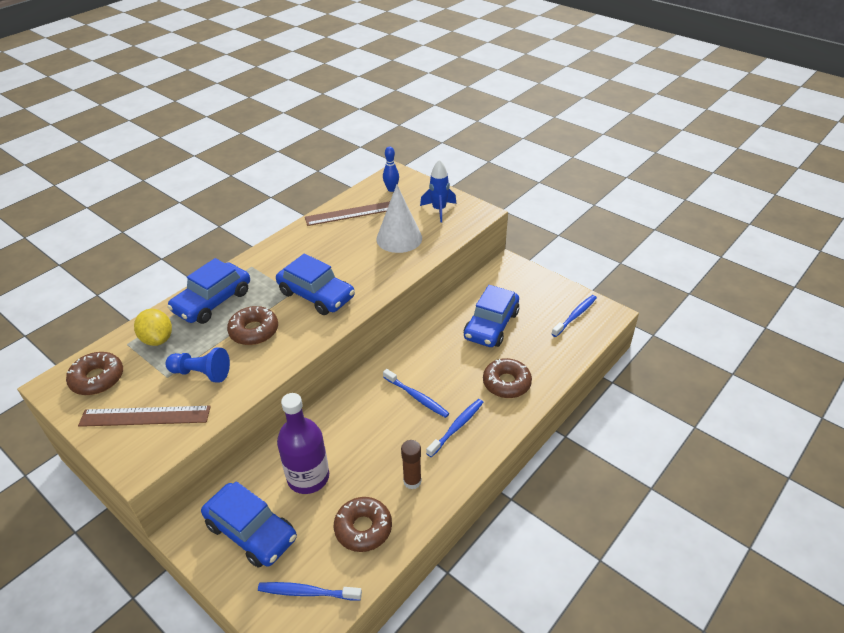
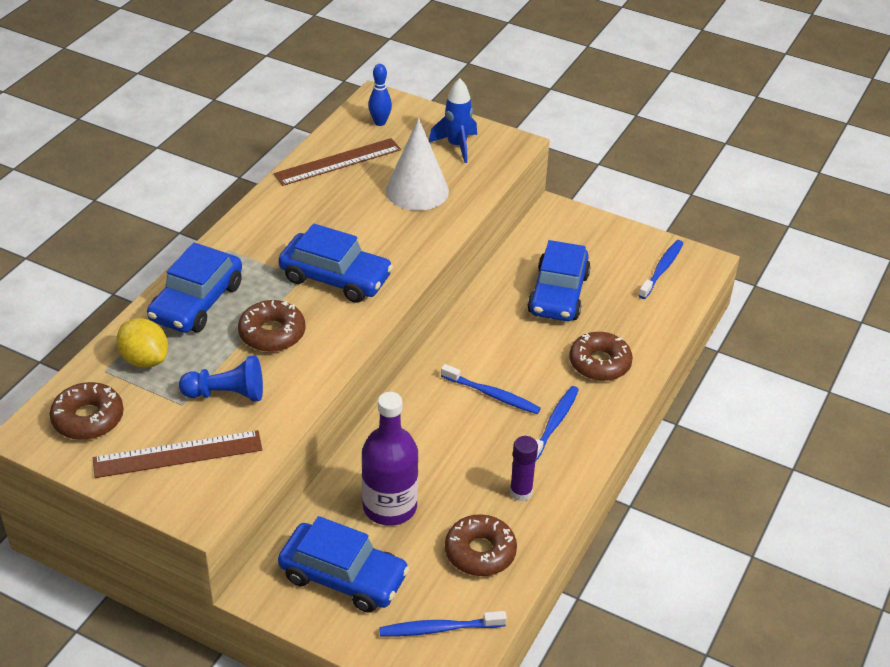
camera: 15 degrees left, 0 degrees up
(412, 481) = (521, 492): brown glue stick -> purple glue stick

